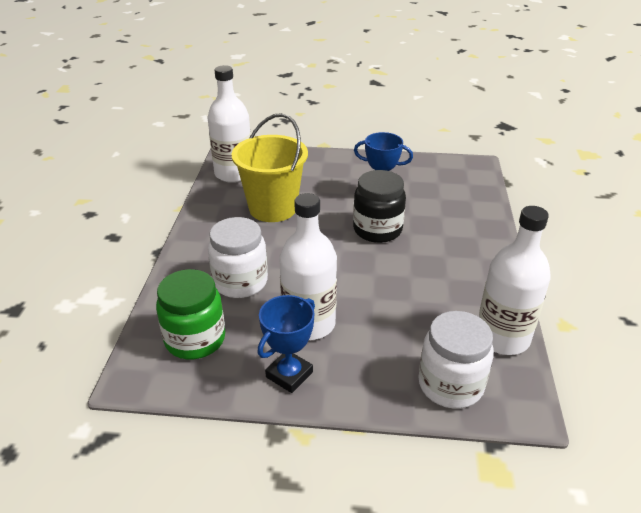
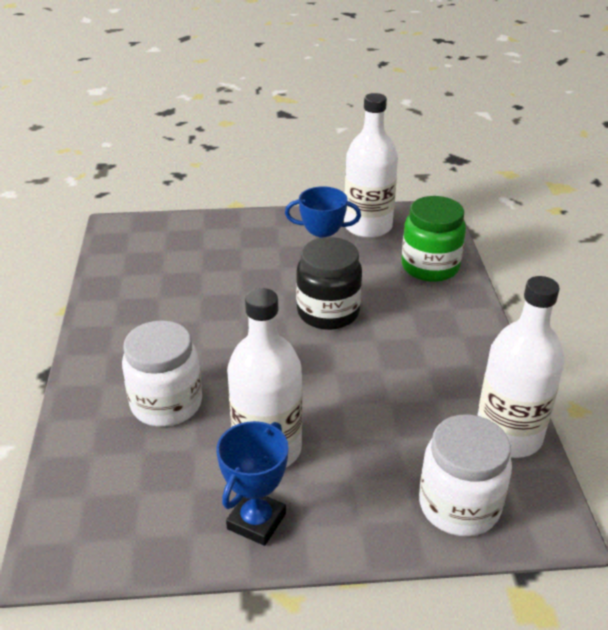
camera: 10 degrees left, 0 degrees up
(195, 339) = (123, 490): green jar -> green jar (430, 267)
(234, 174) = (126, 255): white bottle -> white bottle (368, 226)
(273, 208) = (188, 298): yellow bucket -> none

